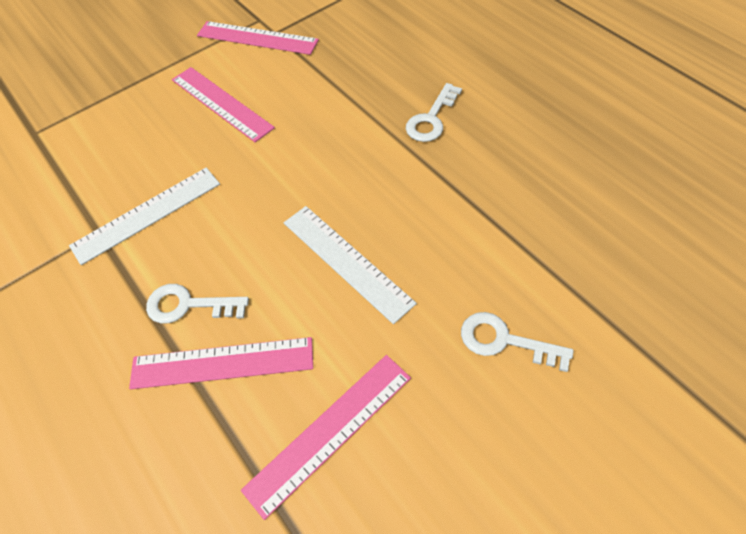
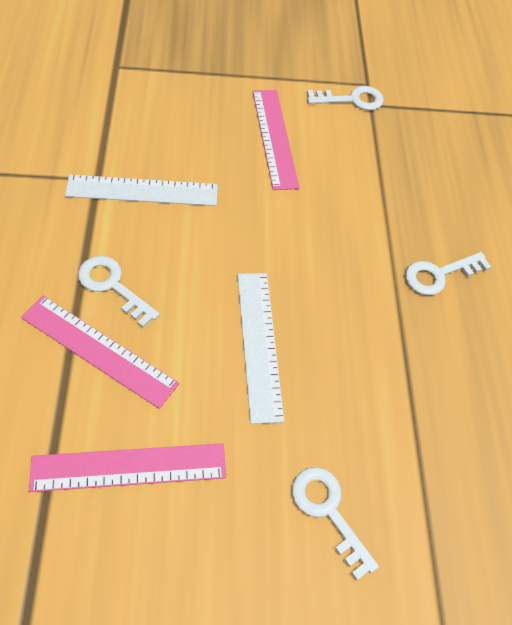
camera: 25 degrees right, 0 degrees up
(257, 38) = (352, 100): pink ruler -> white key

